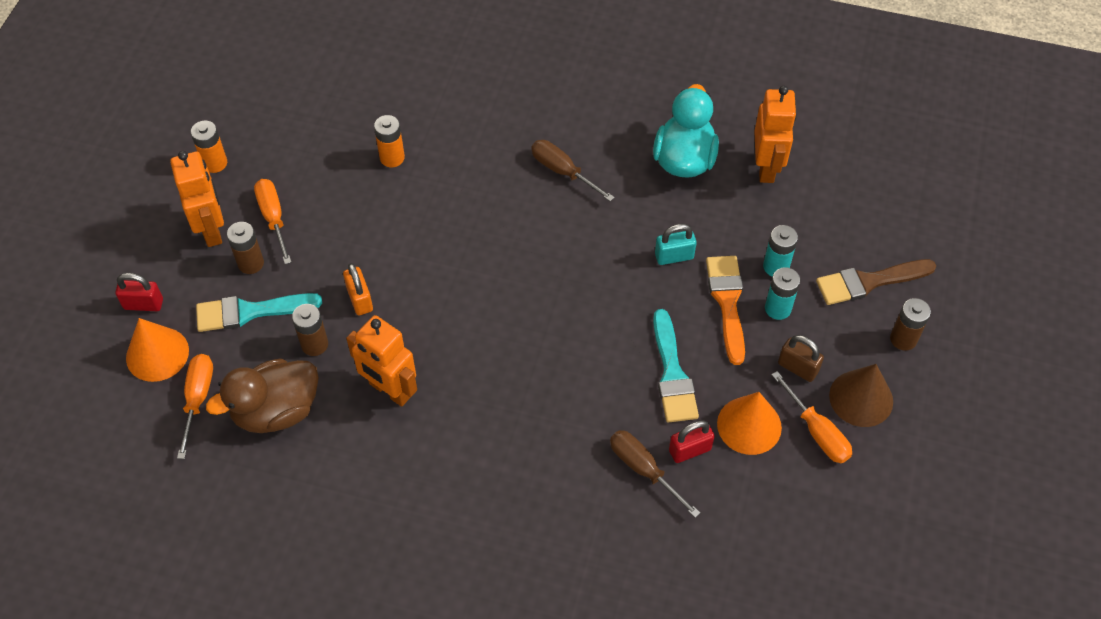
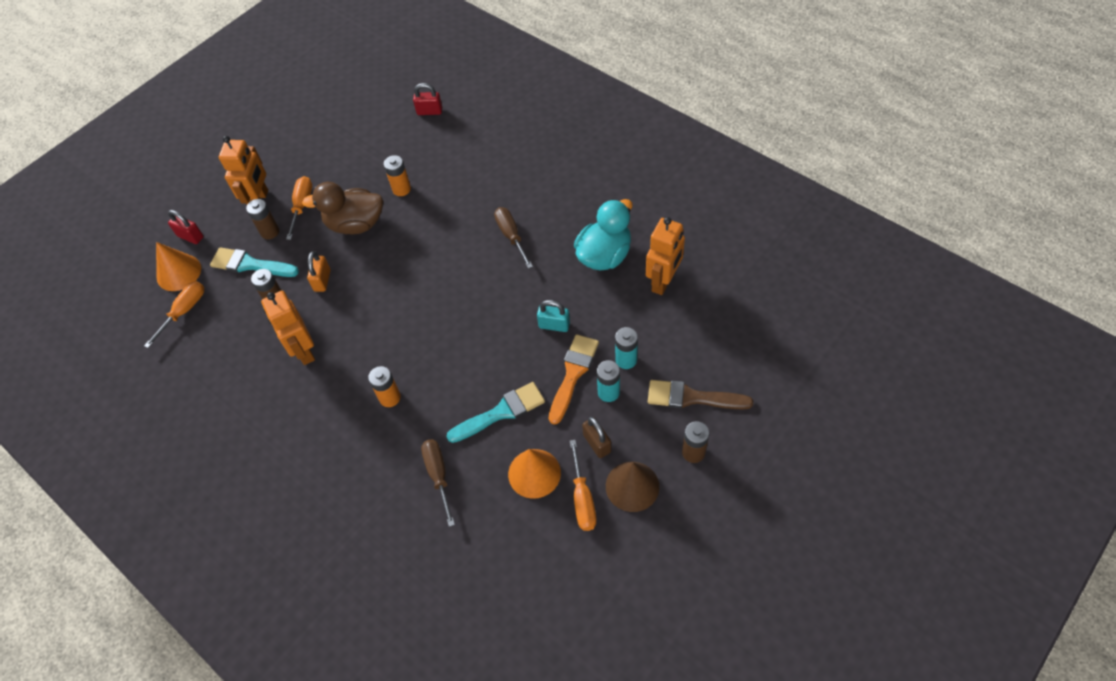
camera: 30 degrees right, 0 degrees up
(215, 163) = (288, 157): orange battery -> orange battery (390, 397)
(276, 411) = (225, 337): brown duck -> brown duck (355, 224)
(672, 373) = (501, 412): turquoise brush -> turquoise brush turned 135 degrees counterclockwise
(689, 450) = (480, 474): red padlock -> red padlock (429, 111)

